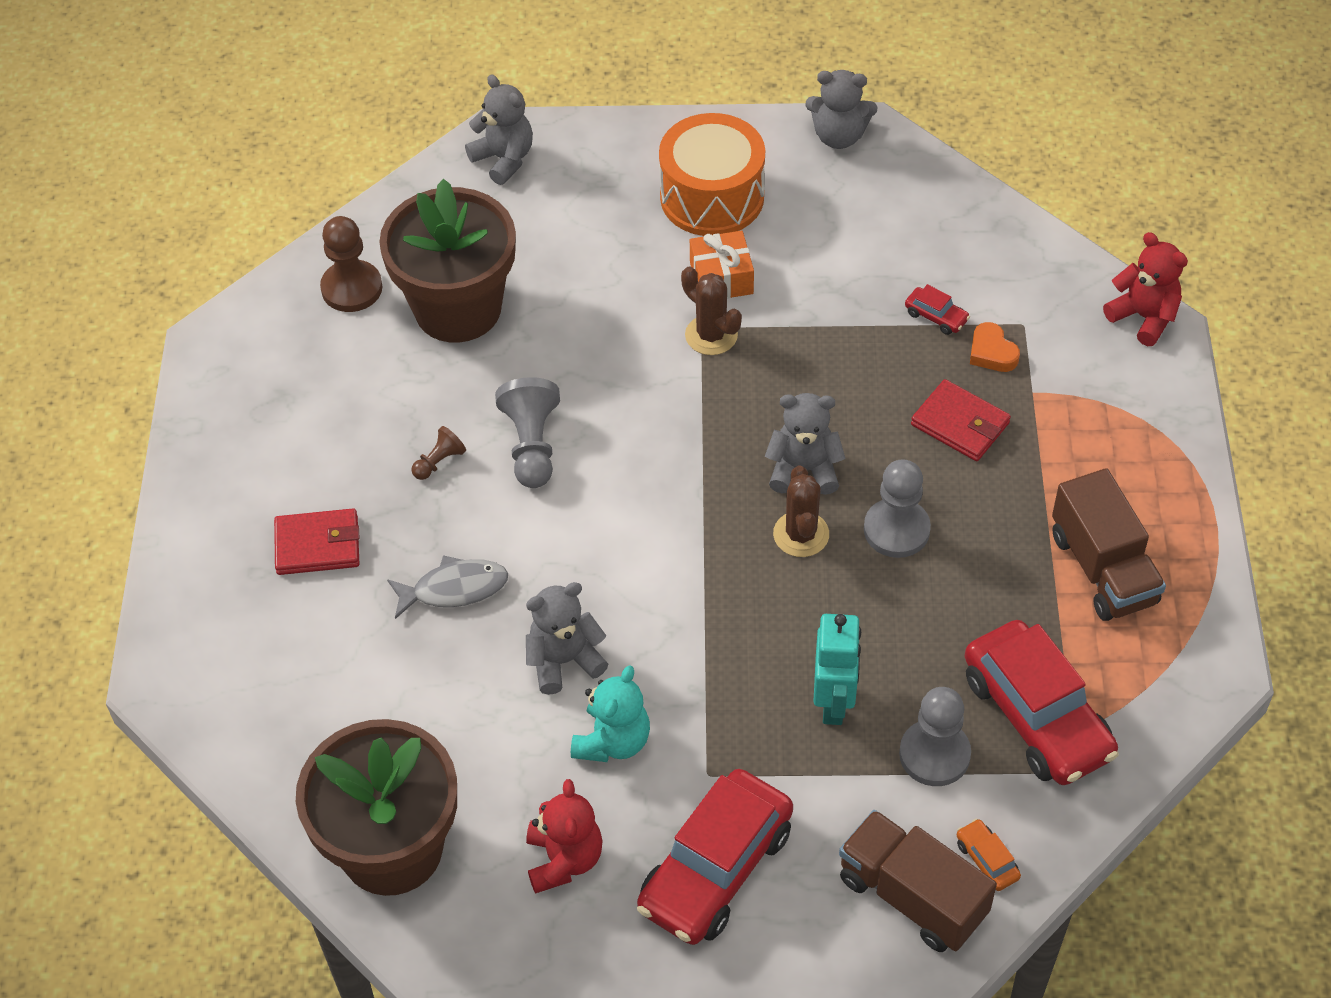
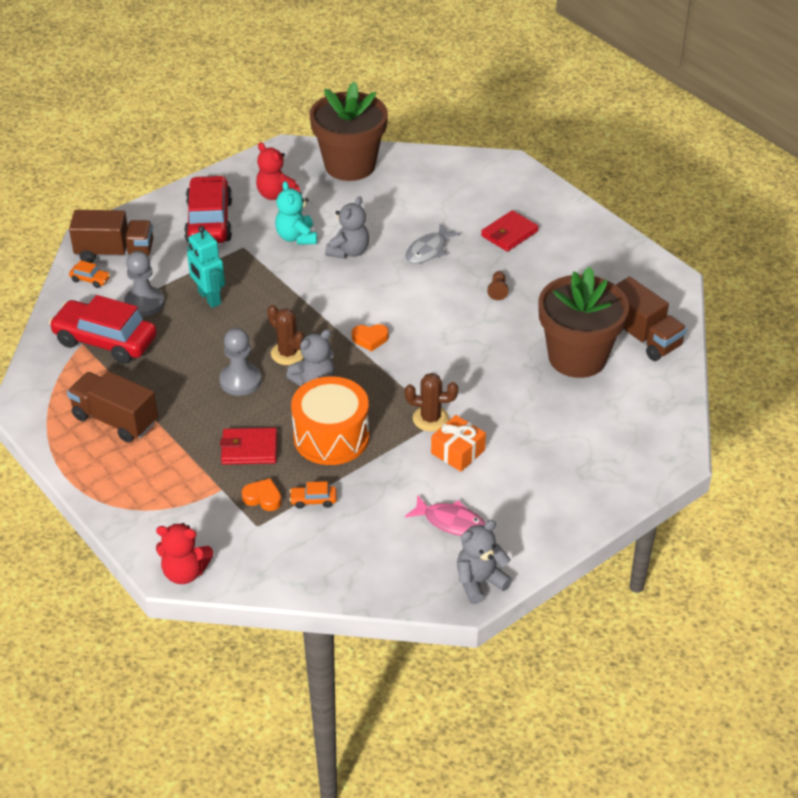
camera: 140 degrees right, 10 degrees down
(352, 288) = (642, 337): brown pawn -> brown truck
(504, 159) = (657, 446): grey teddy bear -> none
(531, 445) = (462, 320): grey pawn -> none
(676, 490) = (370, 339): none -> orange heart
(712, 197) = (514, 495): orange drum -> orange drum (331, 437)
(808, 208) = (451, 522): none -> pink fish
(936, 316) = (313, 500): red car -> orange car

